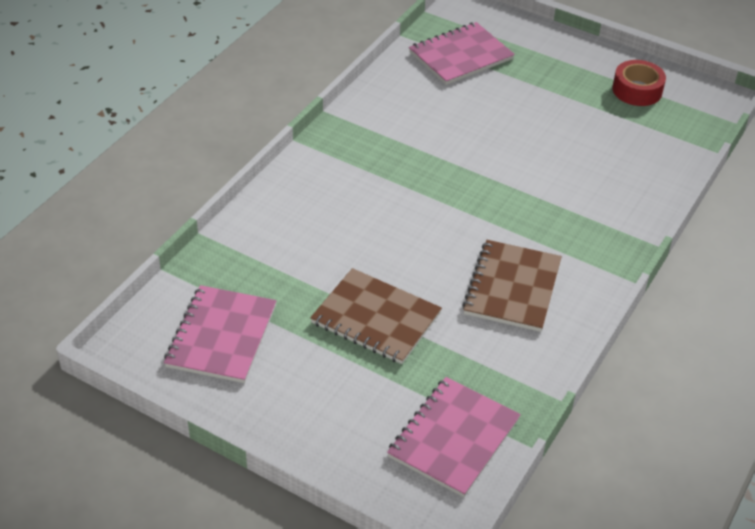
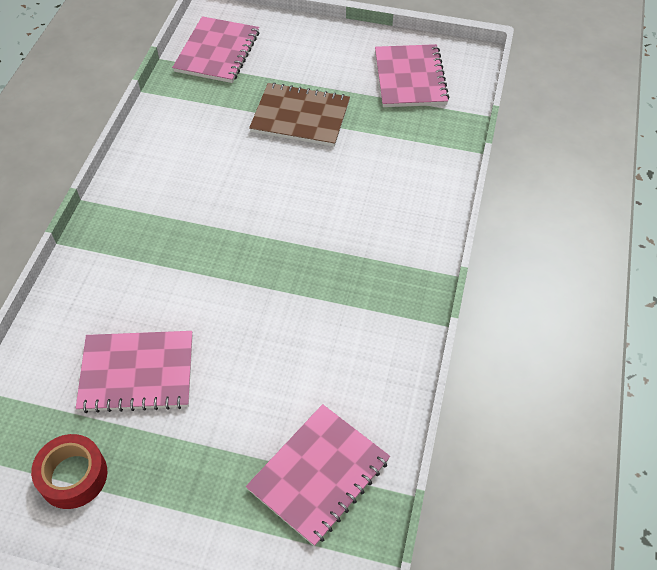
camera: 165 degrees right, 10 degrees up
(512, 288) = (194, 168): brown notebook -> none
(587, 135) = (137, 372): none -> pink notebook

